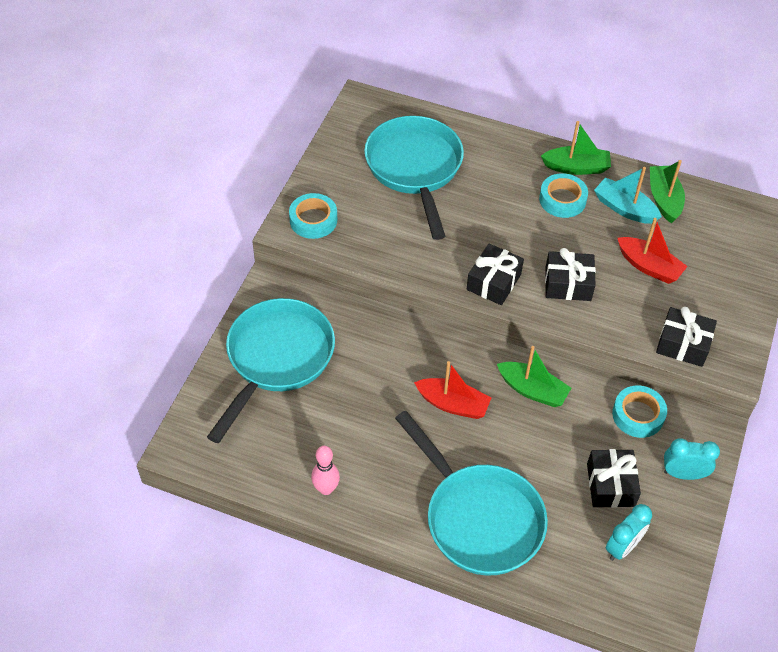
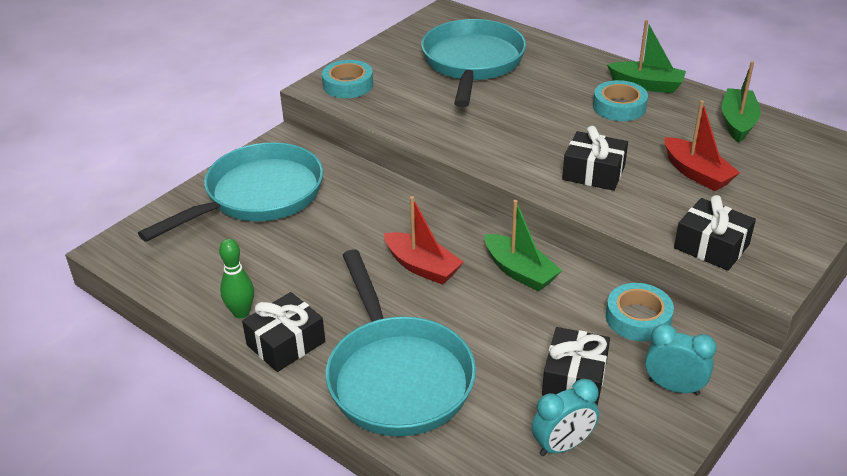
camera: 20 degrees right, 15 degrees down
(326, 489) = (241, 312): pink bowling pin -> green bowling pin
(493, 282) = (510, 158): black gift -> black gift (286, 343)
(624, 208) = (687, 123): turquoise boat -> none

